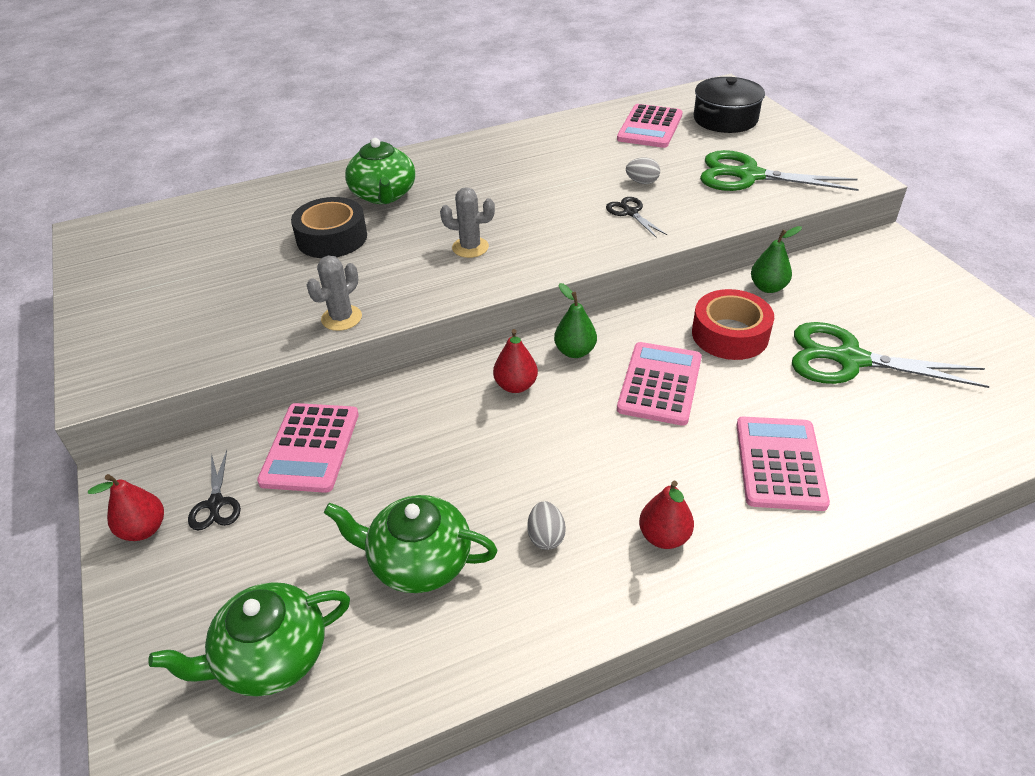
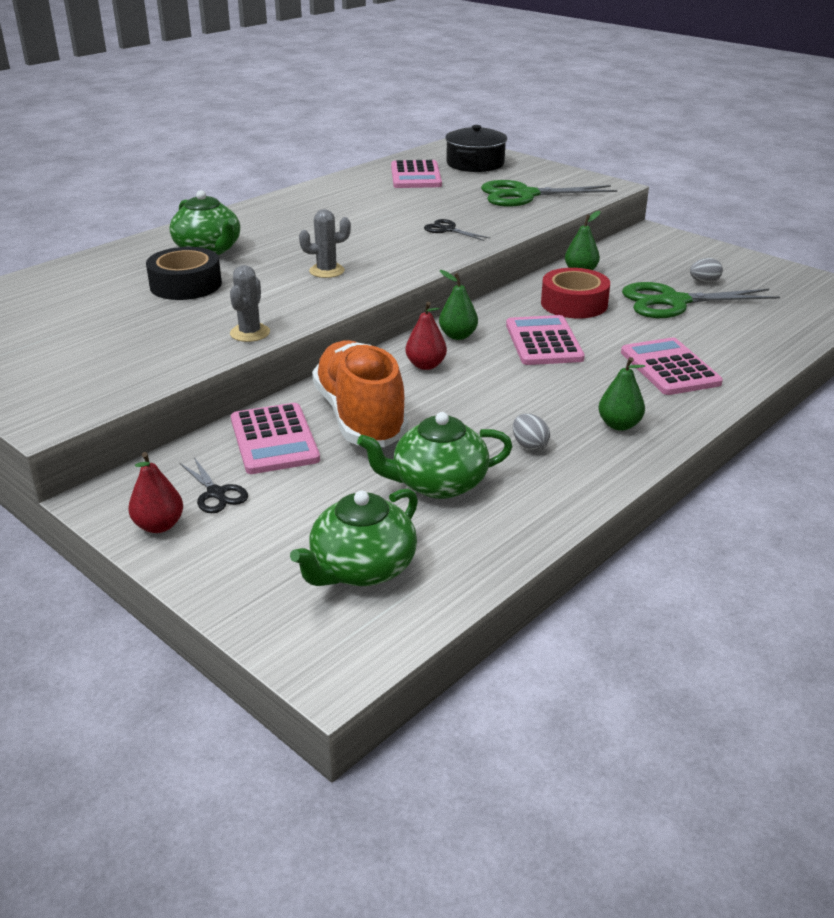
camera: 25 degrees left, 10 degrees down
(406, 440) = (360, 417): none -> orange shoe
(642, 182) = (440, 210): grey egg -> grey egg (704, 282)
(664, 537) = (619, 425): red pear -> green pear

